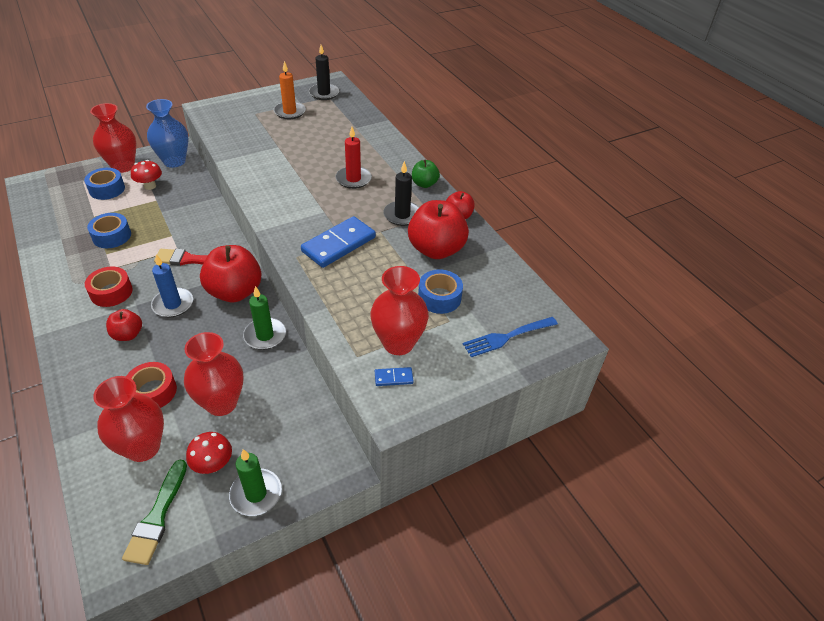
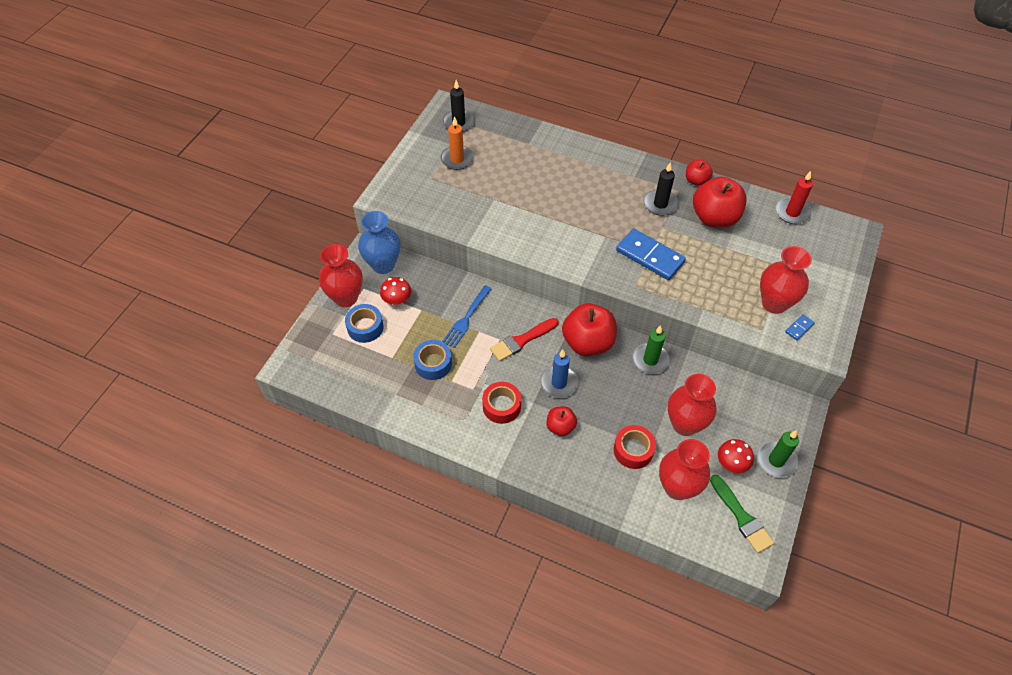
camera: 35 degrees left, 10 degrees up
(338, 244) = (650, 256): blue domino -> blue domino turned 60 degrees counterclockwise
(353, 179) = (589, 194): red candle -> red candle (792, 212)
(424, 184) = (642, 167): green apple -> none
(439, 297) = (759, 254): blue tape -> none
(507, 337) = (826, 254): blue fork -> blue fork (466, 318)

